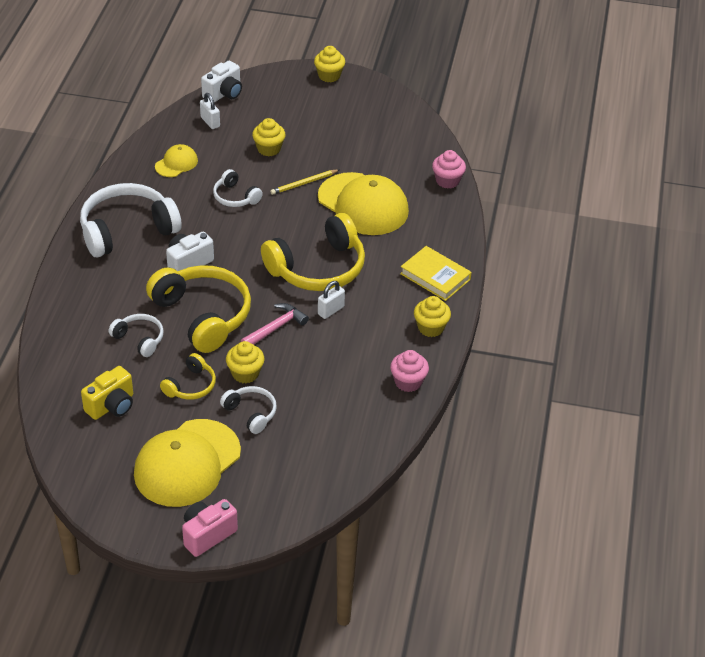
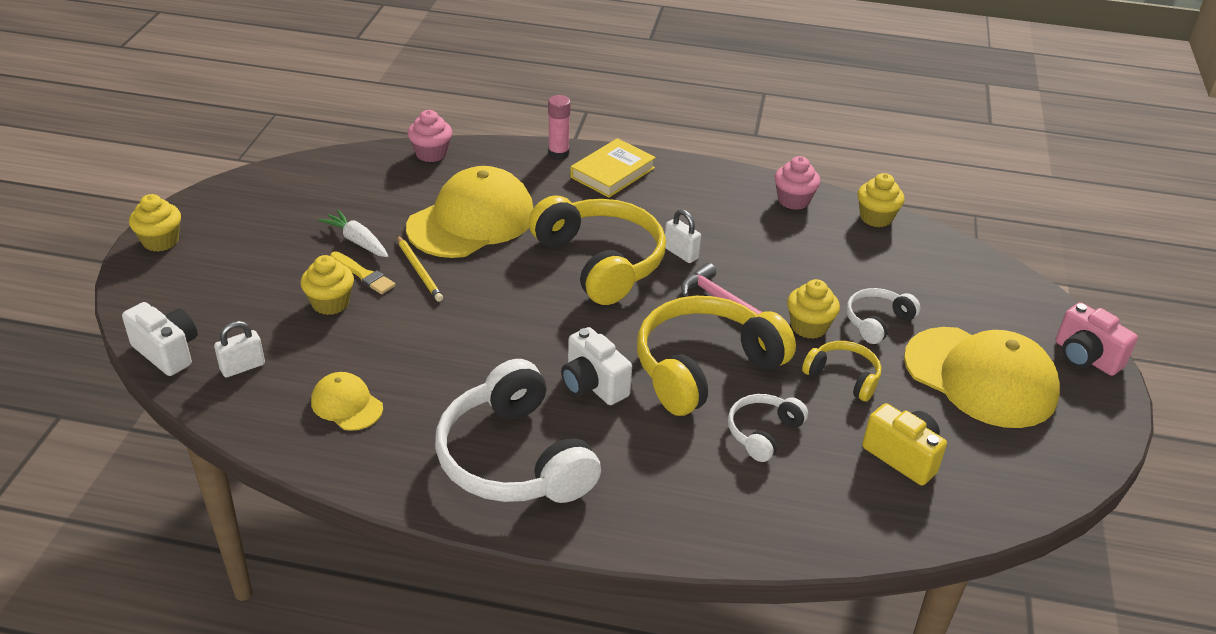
camera: 90 degrees left, 5 degrees down
(235, 197) = (442, 337): white headphones -> none
(298, 160) = (363, 275): none -> yellow brush
(335, 154) = (357, 241): none -> white carrot
(431, 328) = (702, 180): yellow cupcake -> yellow cupcake (876, 218)
(458, 247) = (558, 153): none -> pink glue stick

